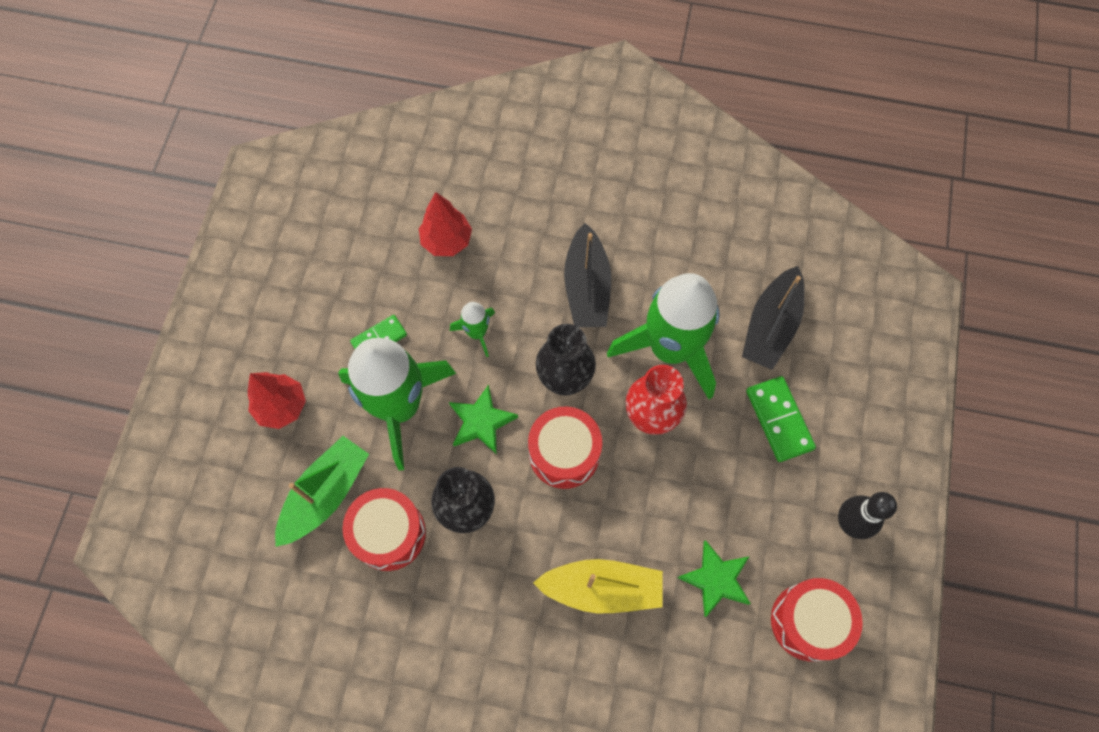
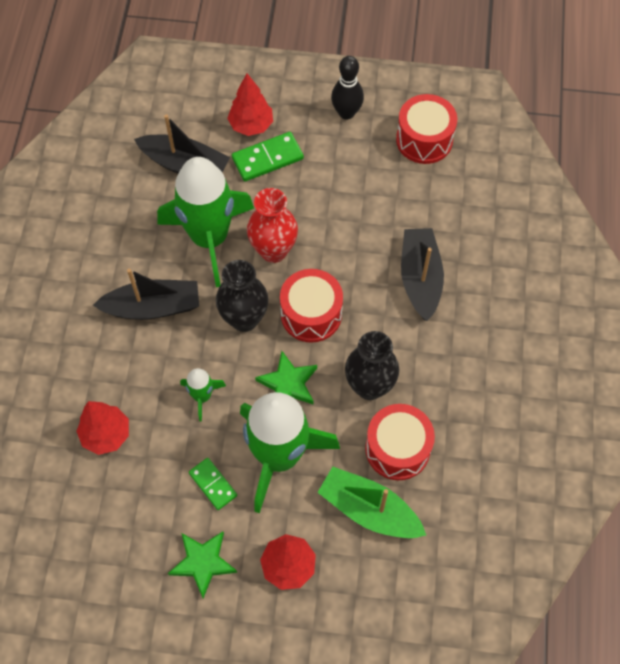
camera: 95 degrees left, 5 degrees down
(602, 588) = (420, 278): yellow boat -> black boat
(716, 579) = (401, 200): green star -> green star (203, 562)
(828, 403) = (251, 125): none -> red tree

